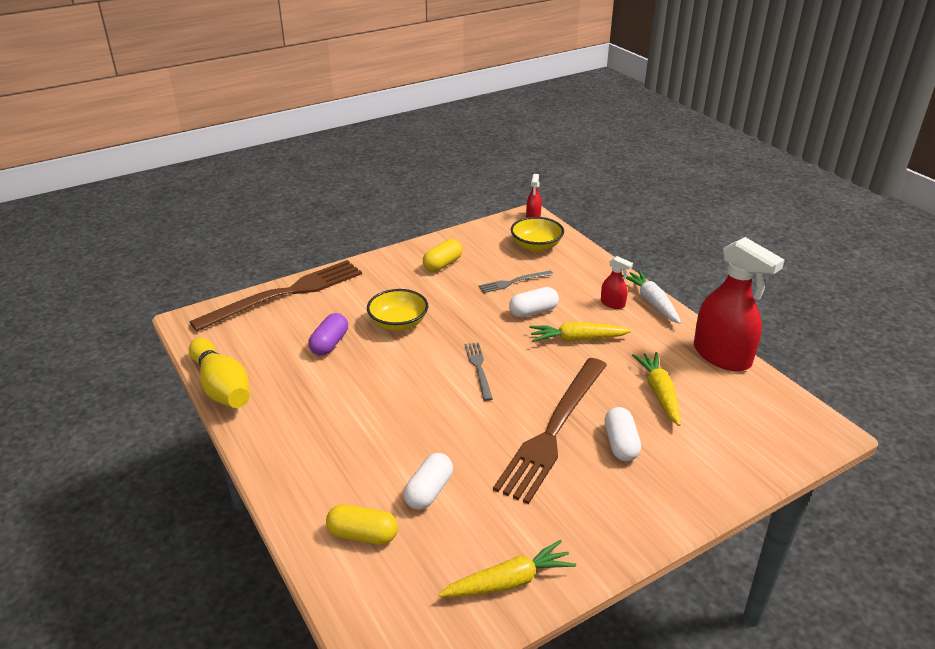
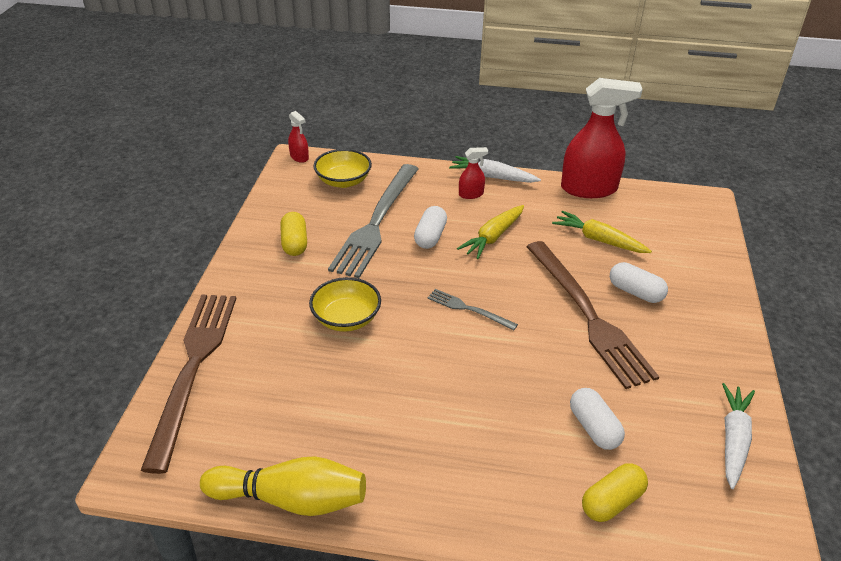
camera: 50 degrees left, 5 degrees up
(329, 344) = (319, 380): purple capsule -> none
(509, 581) = (733, 440): yellow carrot -> white carrot
(513, 282) = (376, 222): grey fork -> grey fork, size x2.22

